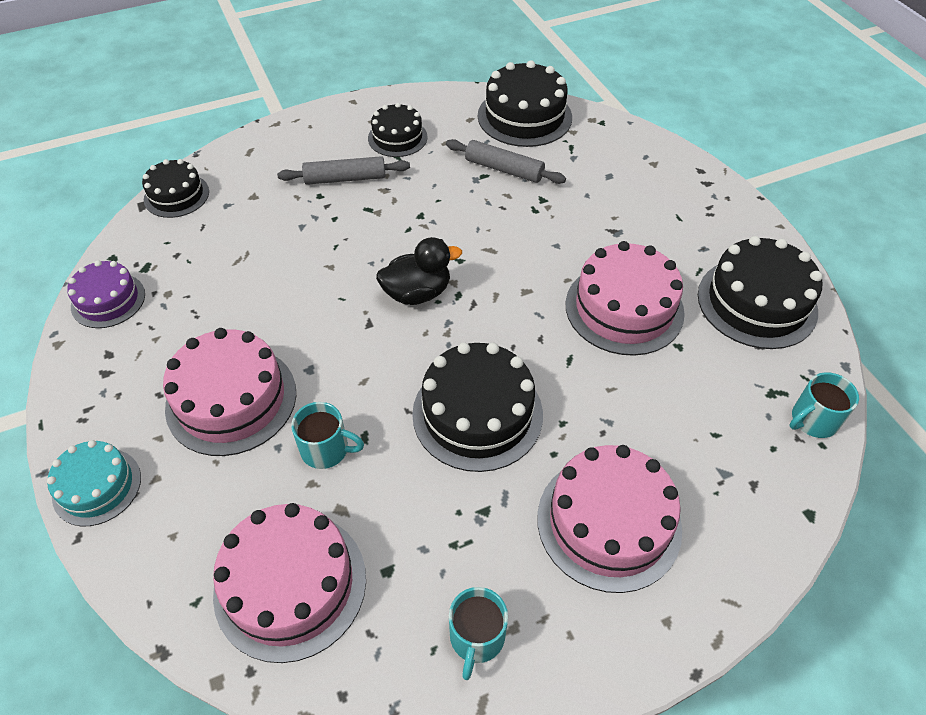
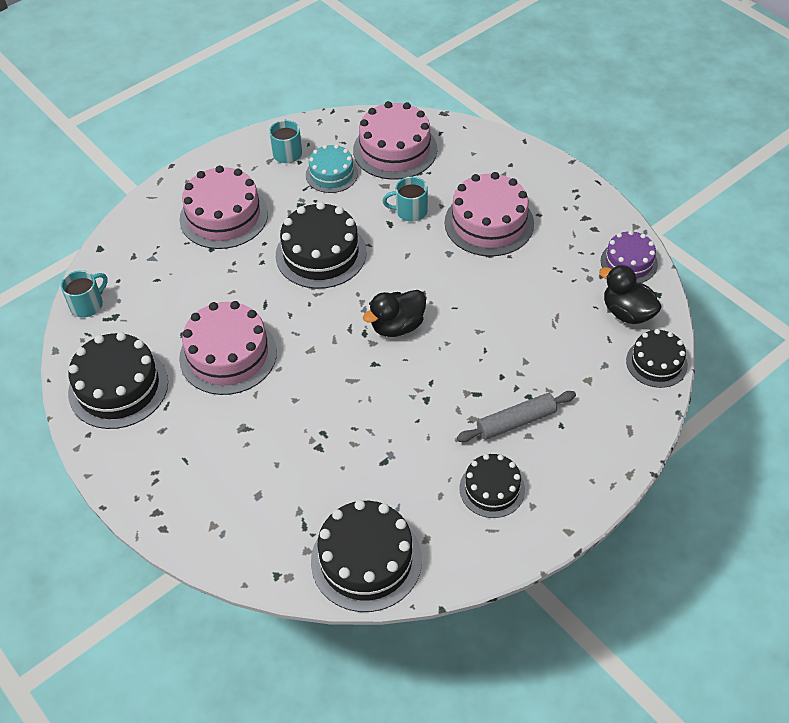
camera: 165 degrees right, 0 degrees up
(97, 486) = (534, 162): turquoise cake -> turquoise cake (331, 174)
(161, 247) = (627, 313): none -> black duck
(504, 169) = (366, 475): grey rolling pin -> none

